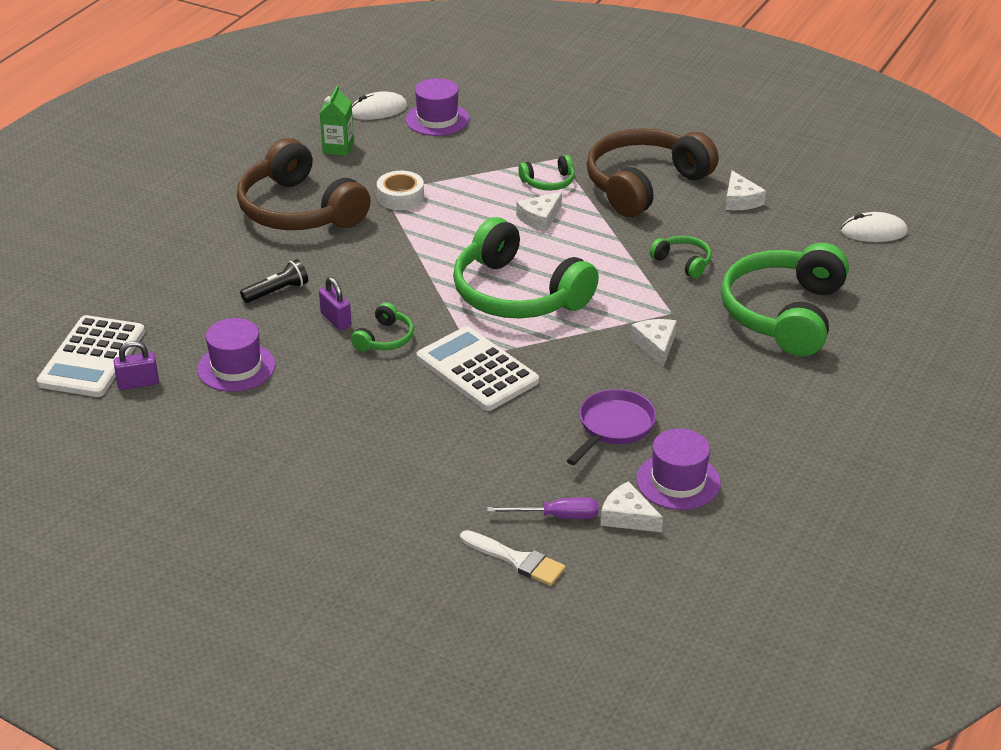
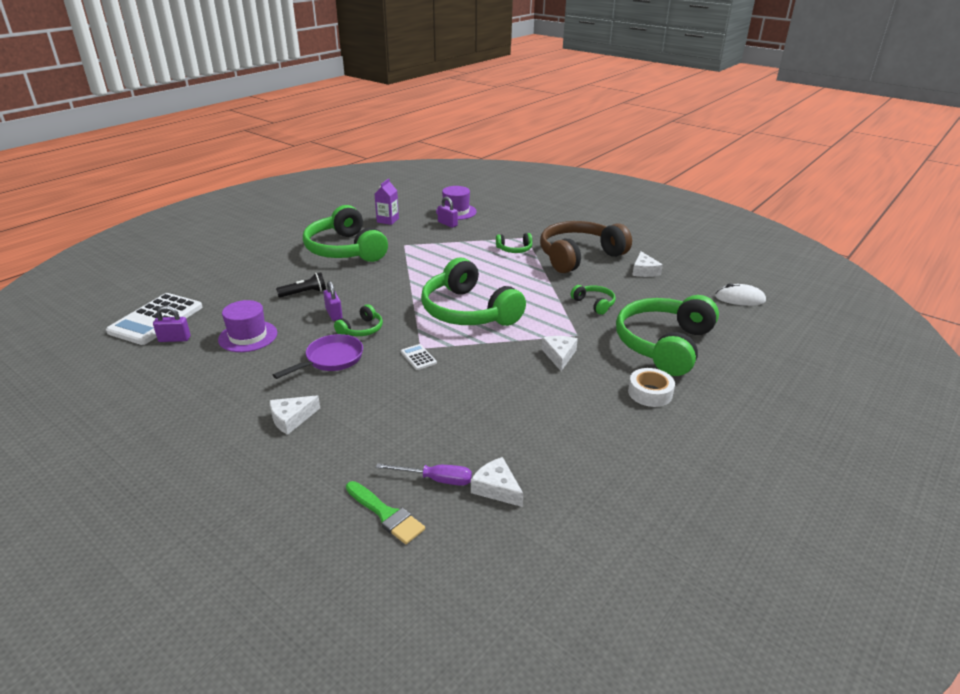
camera: 10 degrees right, 5 degrees down
(299, 210) = (345, 249): brown headphones -> green headphones
(338, 148) = (387, 220): green carton -> purple carton
(378, 110) = (422, 204): white mouse -> none
(400, 197) = (414, 248): white tape -> white tape (650, 393)
(433, 145) = (447, 224): none -> purple padlock
(477, 370) = (418, 357): white calculator -> white calculator, size x0.43
(517, 560) = (386, 514): white brush -> green brush
(540, 218) = (501, 268): white cheese -> white cheese (291, 419)
(613, 427) = (508, 411): purple pan -> purple pan (331, 359)
(678, 481) = (549, 463): purple hat -> none

